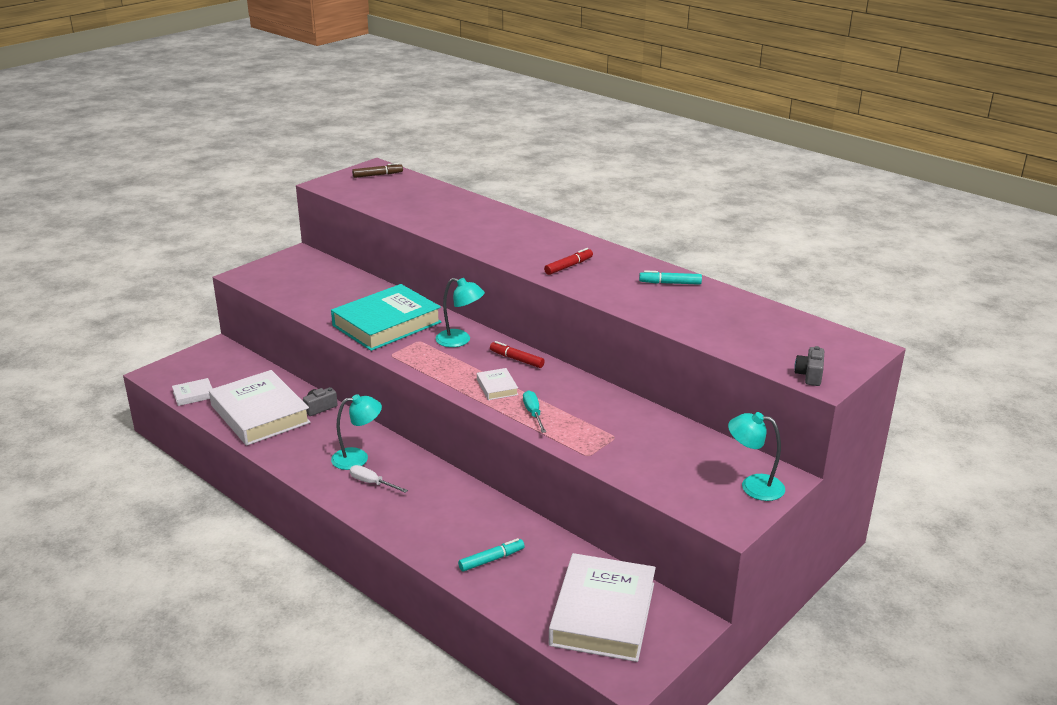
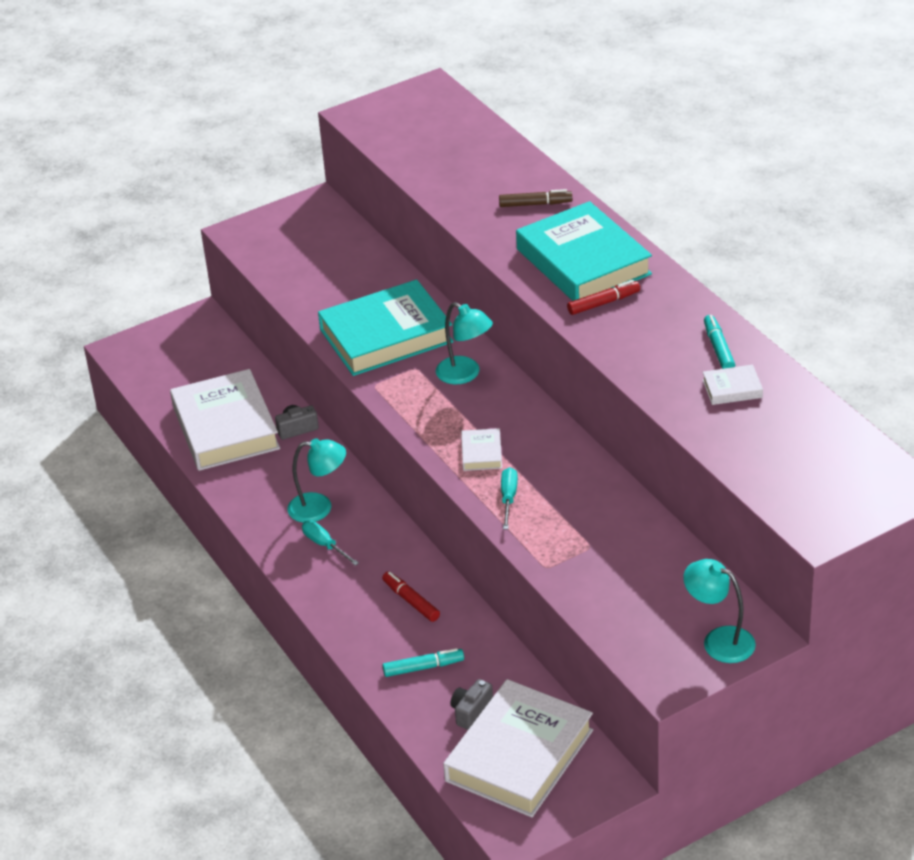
camera: 20 degrees right, 10 degrees up
(193, 395) = (157, 388): white book -> white book (732, 389)
(372, 483) = (325, 545): white screwdriver -> turquoise screwdriver
(378, 175) = (428, 104): brown marker -> brown marker (535, 204)
(516, 359) = (522, 414): red marker -> red marker (411, 601)
(539, 245) = (583, 261): none -> turquoise book
(670, 283) = (718, 348): turquoise marker -> turquoise marker turned 60 degrees clockwise
(809, 375) = (809, 519): grey camera -> grey camera (471, 712)

